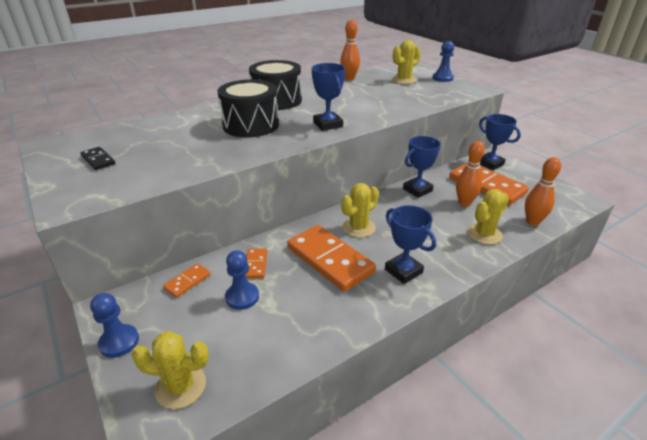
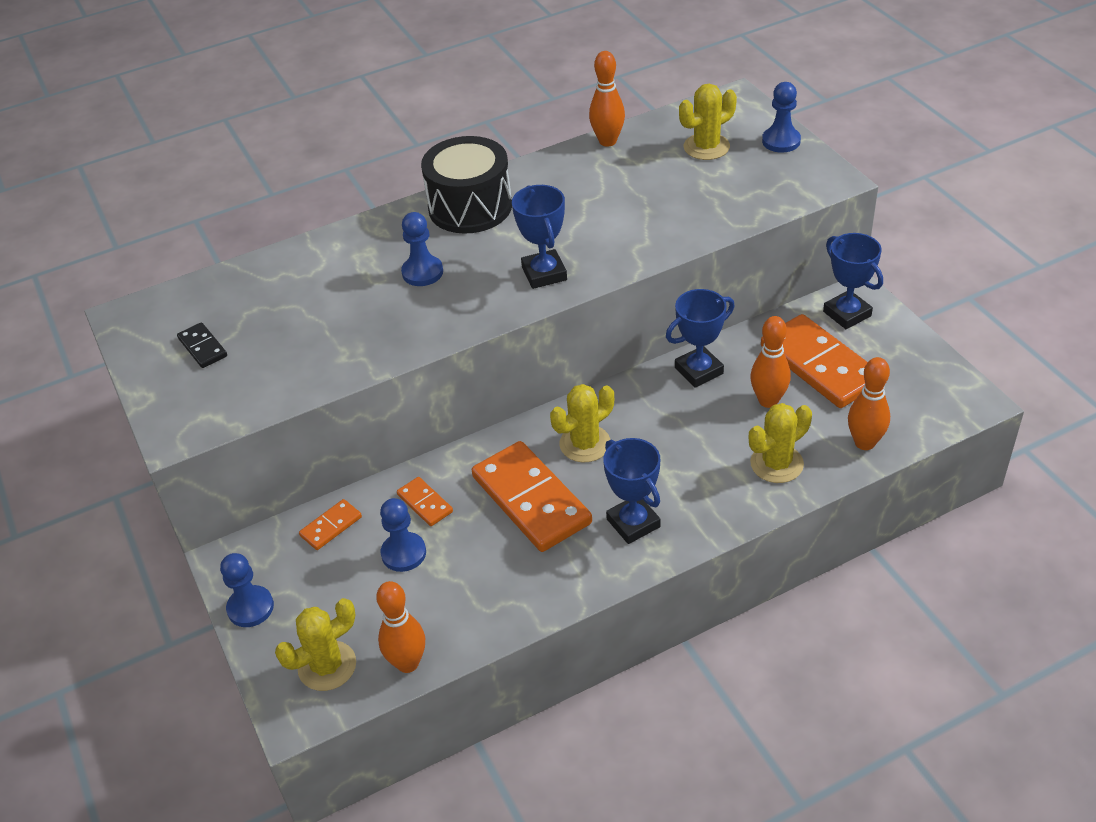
camera: 10 degrees right, 10 degrees up
(180, 386) = (327, 666): yellow cactus -> yellow cactus turned 45 degrees counterclockwise
(250, 380) = (407, 663): none -> orange bowling pin
(251, 125) = (422, 272): black drum -> blue pawn
(255, 264) = (425, 503): orange domino -> orange domino turned 45 degrees counterclockwise

